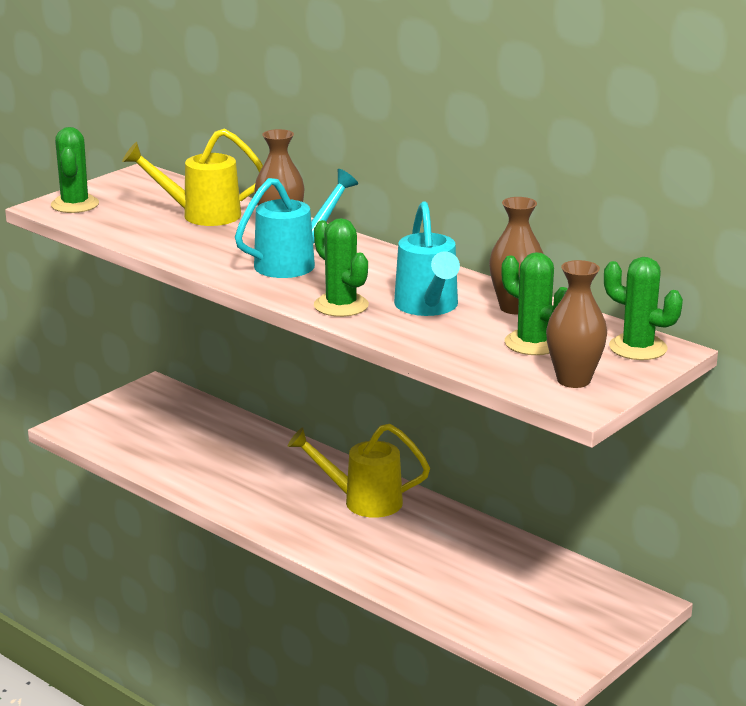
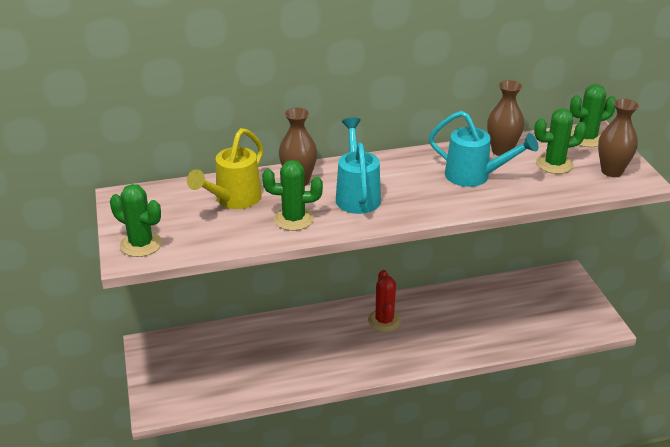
camera: 55 degrees left, 10 degrees up
(341, 305) = (442, 203): green cactus -> green cactus (293, 219)
(362, 501) = (384, 321): yellow watering can -> red cactus

